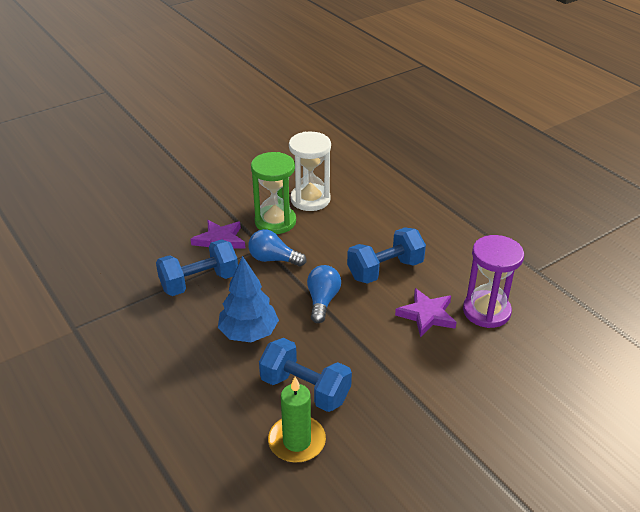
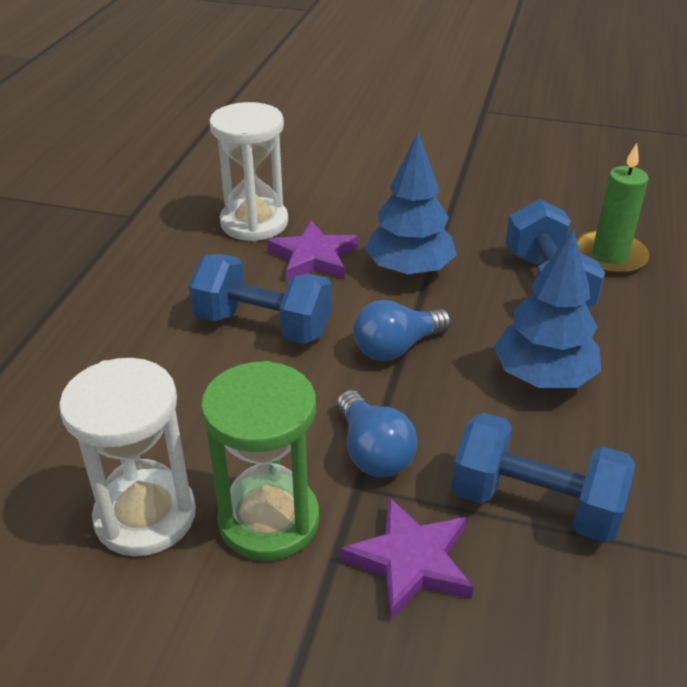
camera: 130 degrees left, 0 degrees up
(377, 343) = (409, 270): none -> blue tree
(486, 311) = (254, 223): purple hourglass -> white hourglass

